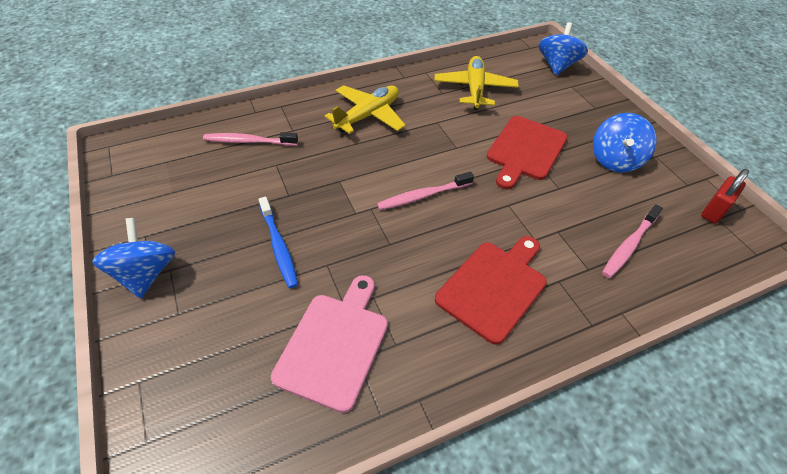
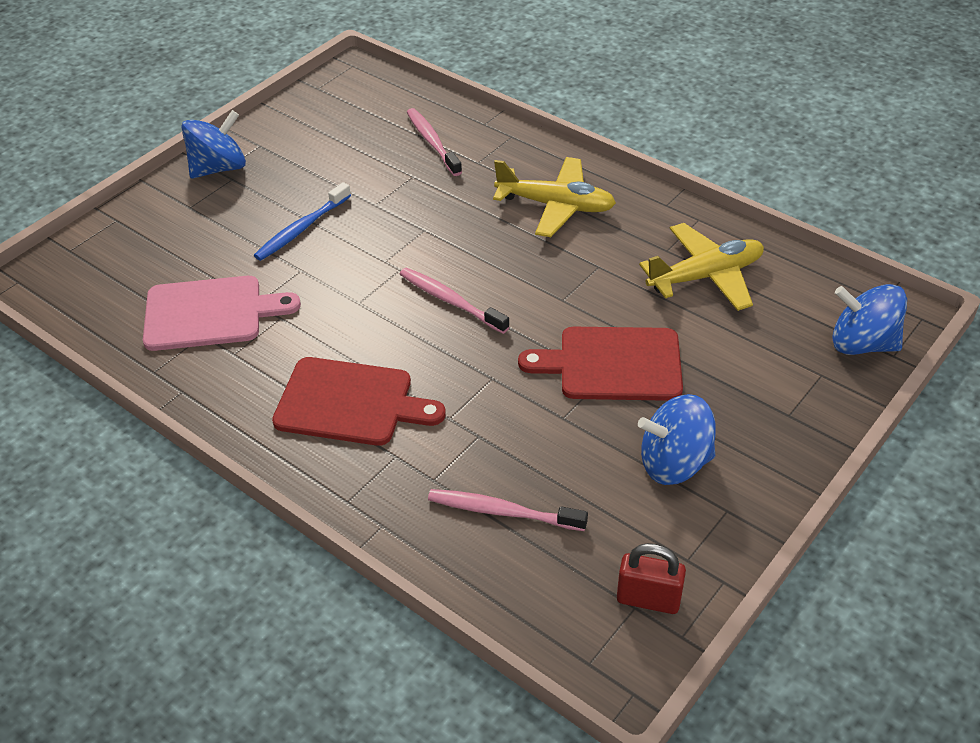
camera: 65 degrees right, 5 degrees down
(557, 66) = (862, 344): blue spinning top -> blue spinning top turned 150 degrees counterclockwise

